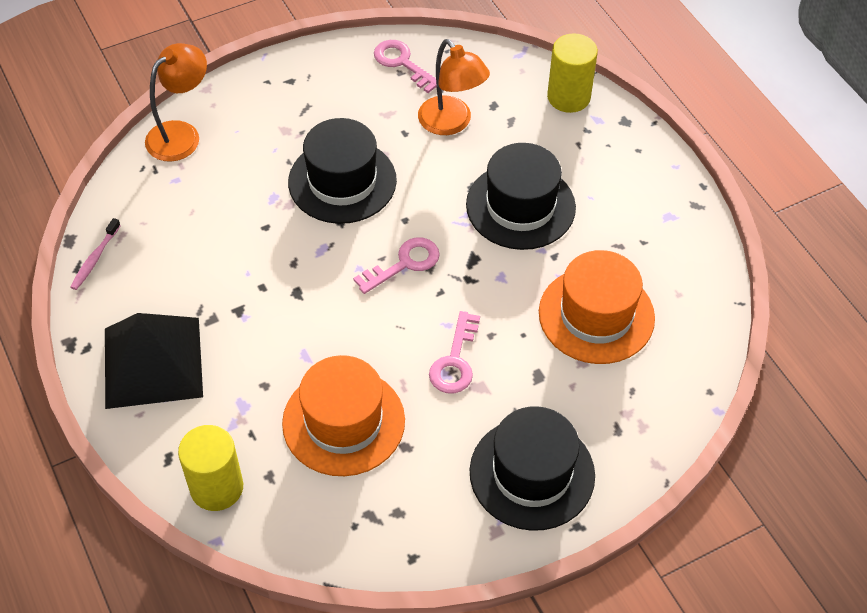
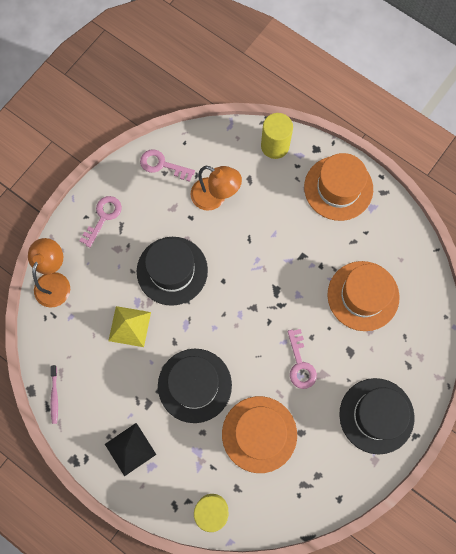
camera: 25 degrees left, 20 degrees up
(153, 362) = (130, 449): black pyramid -> black pyramid, size x0.62
(245, 221) = (129, 326): none -> yellow pyramid
(404, 264) = (239, 312): pink key -> pink key (103, 217)
(520, 206) = (285, 240): black hat -> black hat (194, 385)
(632, 176) = (338, 188): none -> orange hat

